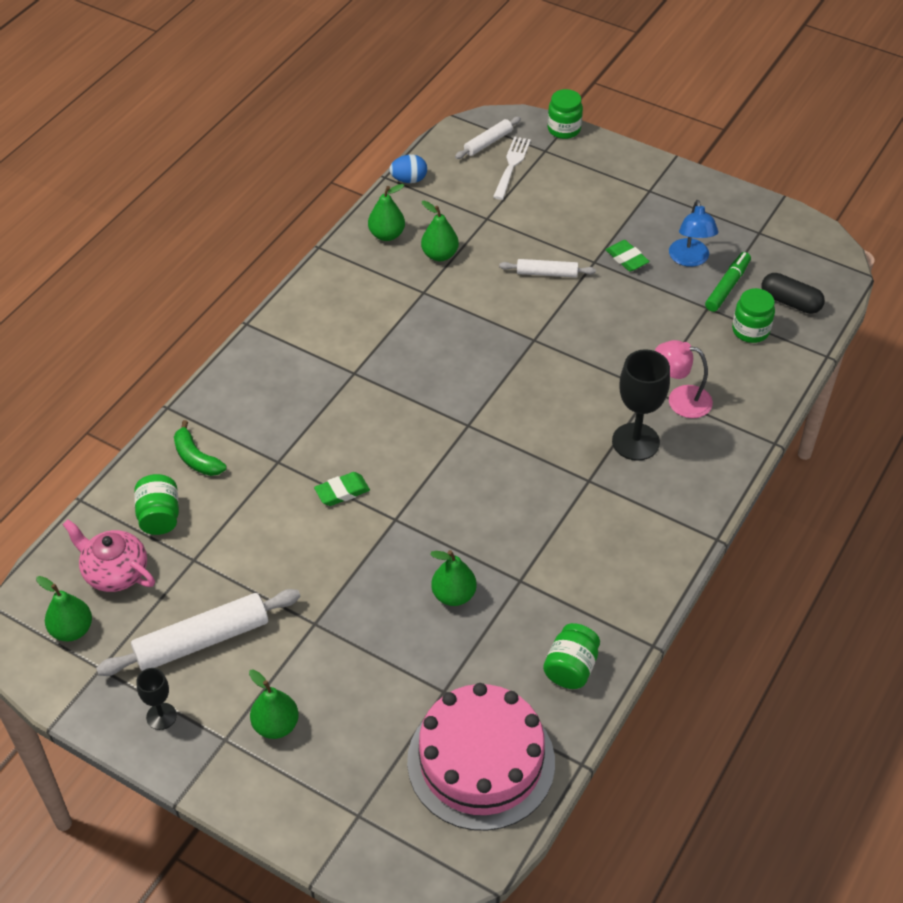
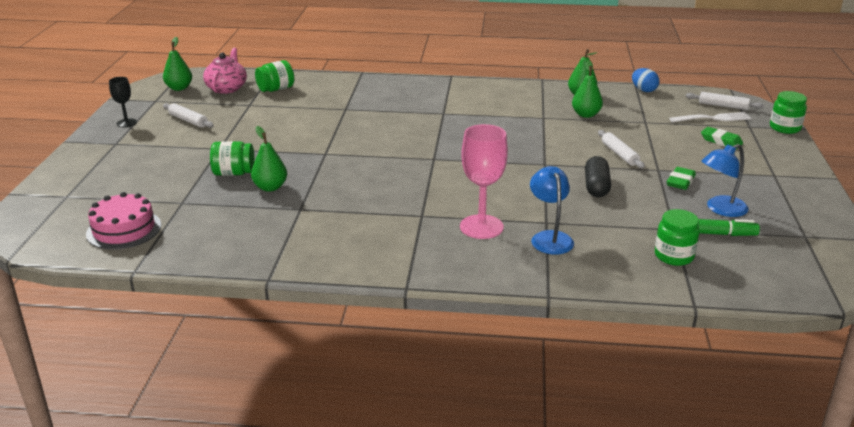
camera: 65 degrees right, 20 degrees down
(196, 458) = (328, 88): green banana -> none
(202, 640) = (188, 120): white rolling pin -> white rolling pin, size x0.55
(276, 725) = (131, 155): green pear -> none
(342, 492) = (335, 132): green eraser -> green eraser (721, 141)
(481, 761) = (124, 229): pink cake -> pink cake, size x0.62
(571, 668) = (226, 247): green jar -> green jar (234, 173)
(635, 442) = (481, 227): black goblet -> pink goblet
(680, 400) = (549, 238): pink lamp -> blue lamp
(790, 302) = (738, 270): black capsule -> black capsule (596, 187)

